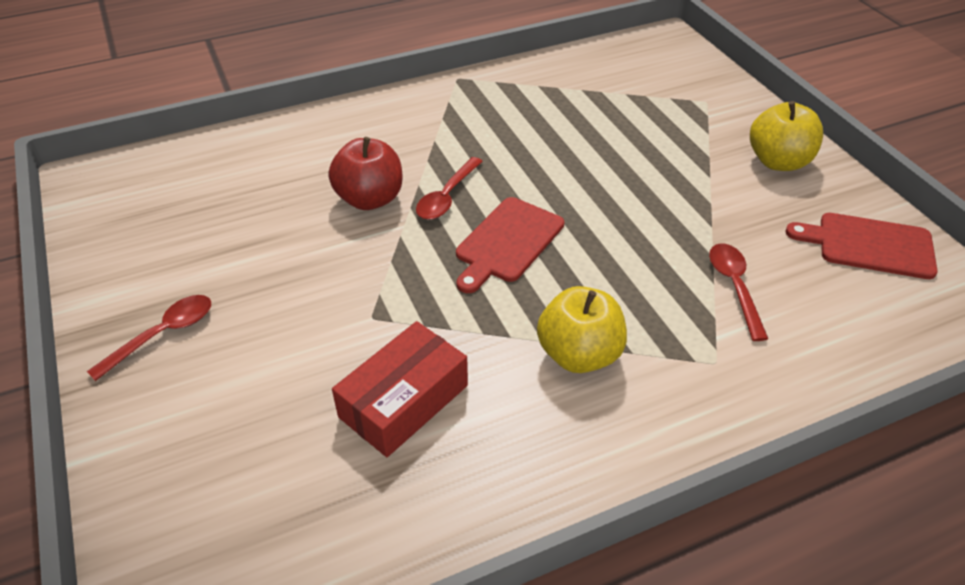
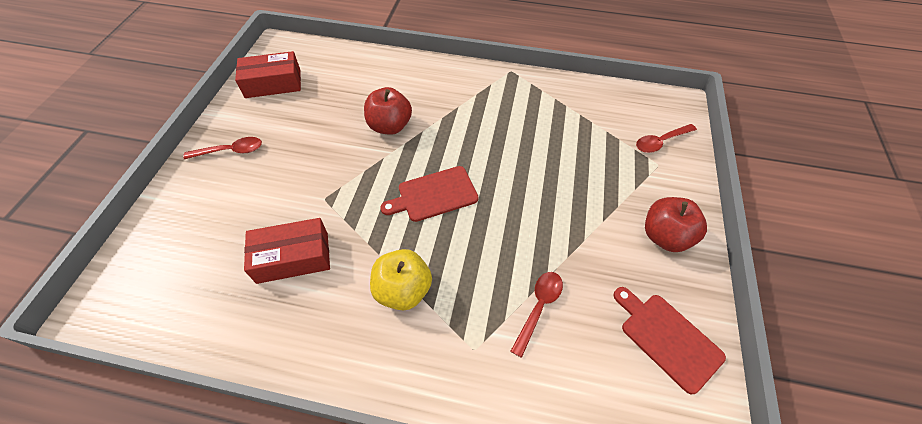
camera: 35 degrees right, 10 degrees up
(135, 226) = (273, 83): none -> red box
(447, 196) = (430, 146): red spoon -> red spoon (660, 142)
(778, 161) = (665, 236): yellow apple -> red apple

